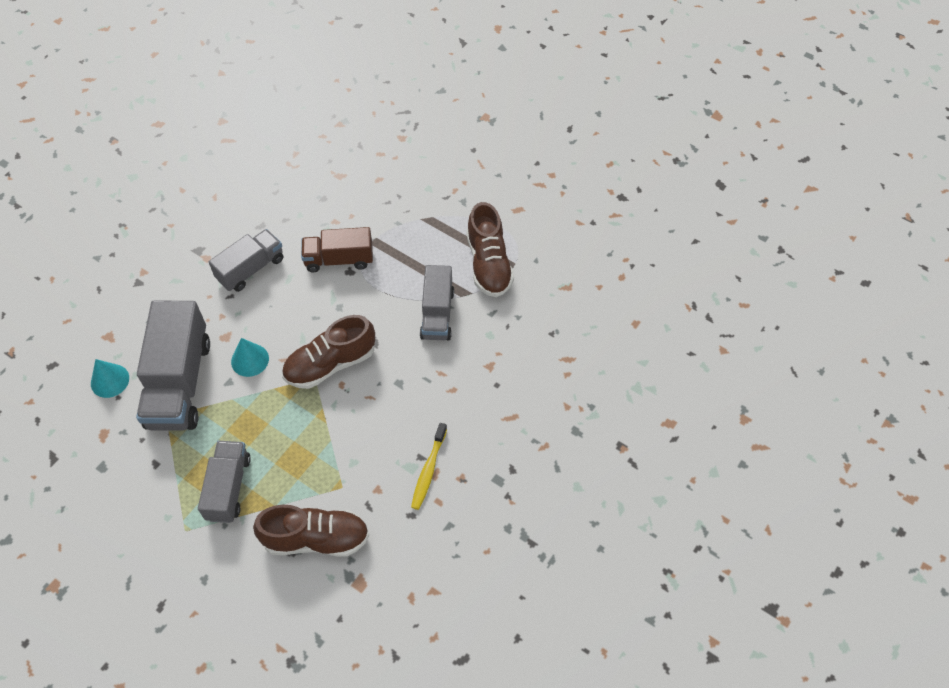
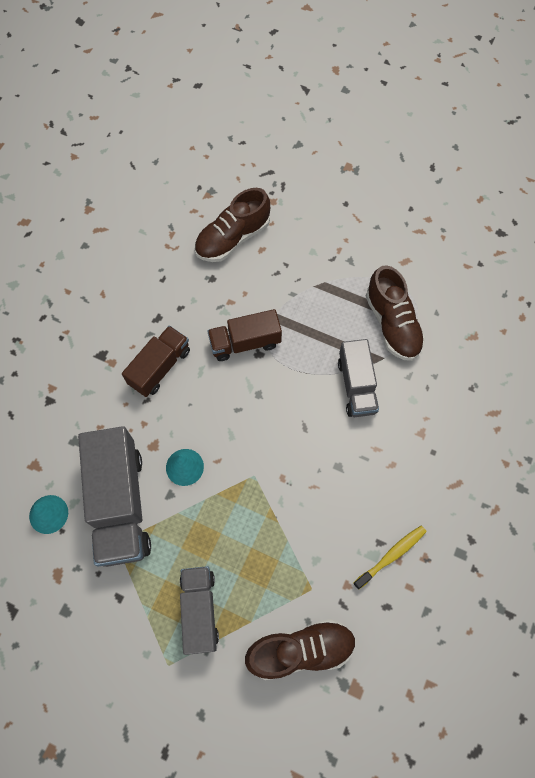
camera: 10 degrees left, 10 degrees up
(251, 269) = (160, 367): grey truck -> brown truck
(330, 364) = (266, 457): brown shoe -> brown shoe (233, 238)
(428, 470) = (391, 555): yellow toothbrush -> yellow toothbrush turned 135 degrees counterclockwise

